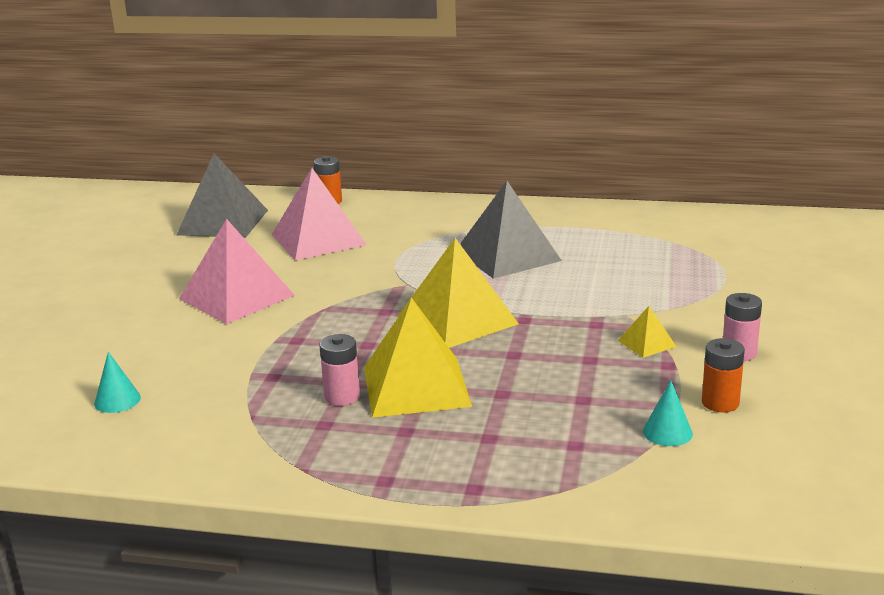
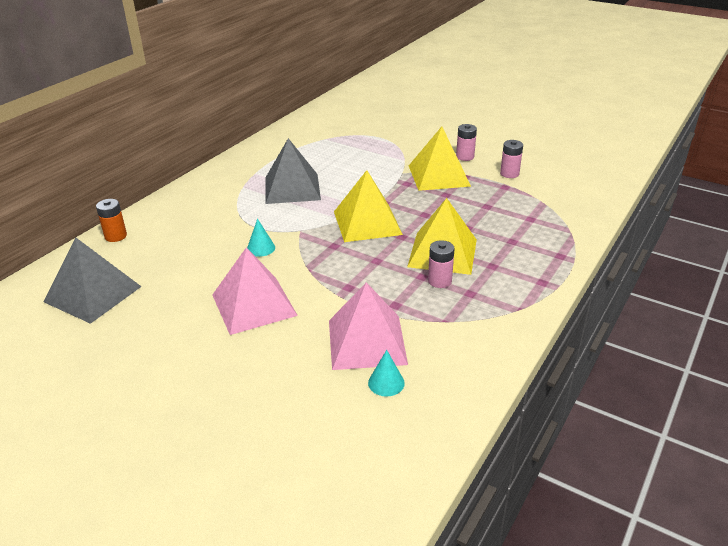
camera: 70 degrees left, 10 degrees up
(318, 239) = (185, 252): pink pyramid -> pink pyramid (367, 342)
(647, 343) = (439, 175): yellow pyramid -> yellow pyramid, size x2.22
(667, 432) = (530, 193): turquoise cone -> turquoise cone (261, 248)
(720, 403) = (509, 174): orange battery -> pink battery

